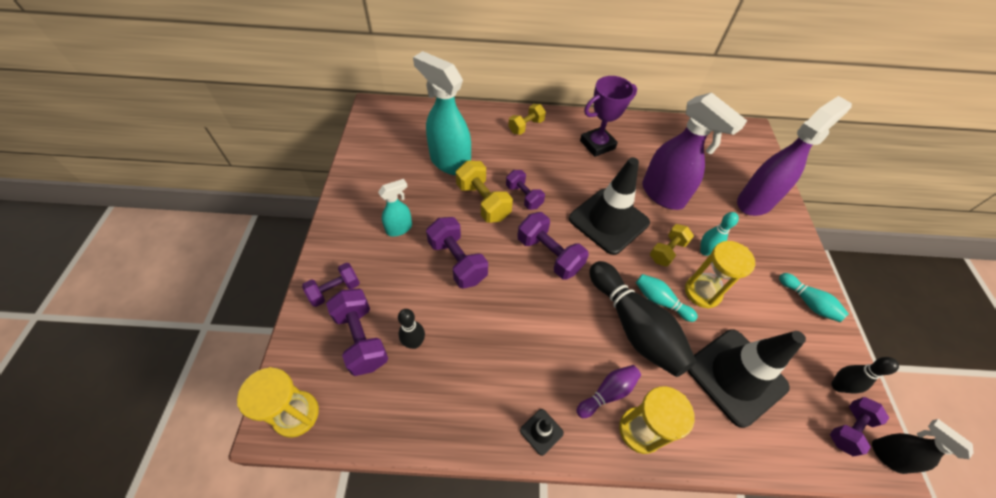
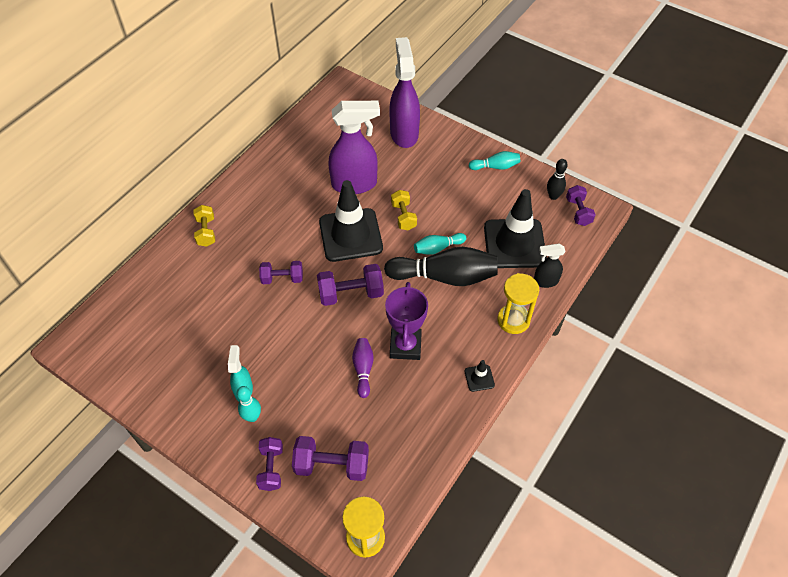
camera: 55 degrees left, 0 degrees up
(414, 343) = (361, 428): black bowling pin -> none
(449, 162) = (199, 314): turquoise spray bottle -> none
(457, 261) = (310, 361): purple dumbbell -> none
(483, 202) = (264, 311): yellow dumbbell -> none
(597, 144) = (271, 193): purple trophy -> purple trophy (405, 346)
(607, 393) = (479, 323): purple bowling pin -> purple bowling pin (363, 369)
(702, 292) = (448, 219): yellow hourglass -> none
(705, 251) = (420, 194): turquoise bowling pin -> turquoise bowling pin (252, 417)
(887, 455) = (601, 206): black spray bottle -> black spray bottle (545, 281)

